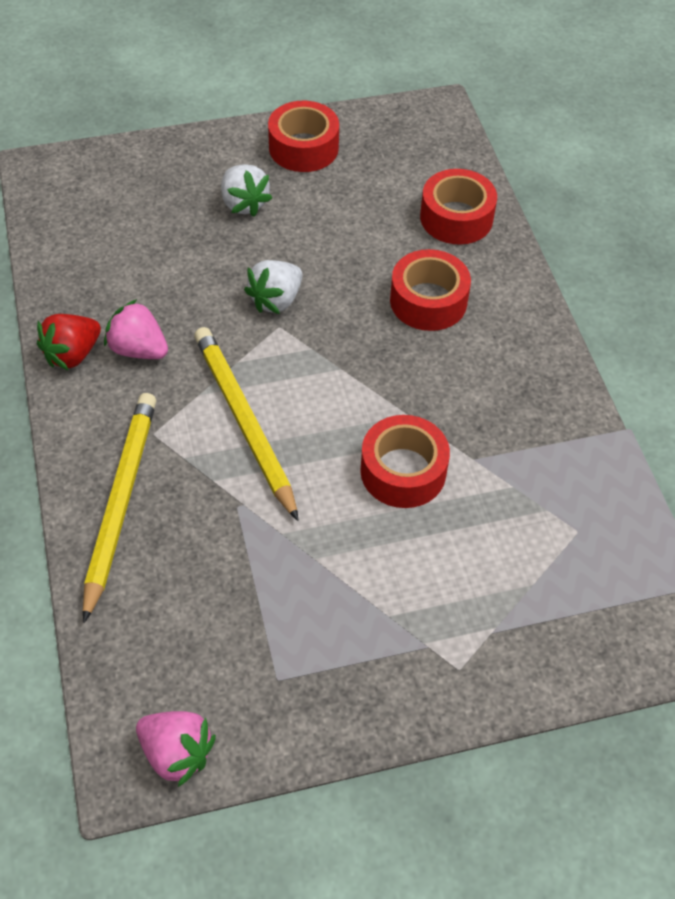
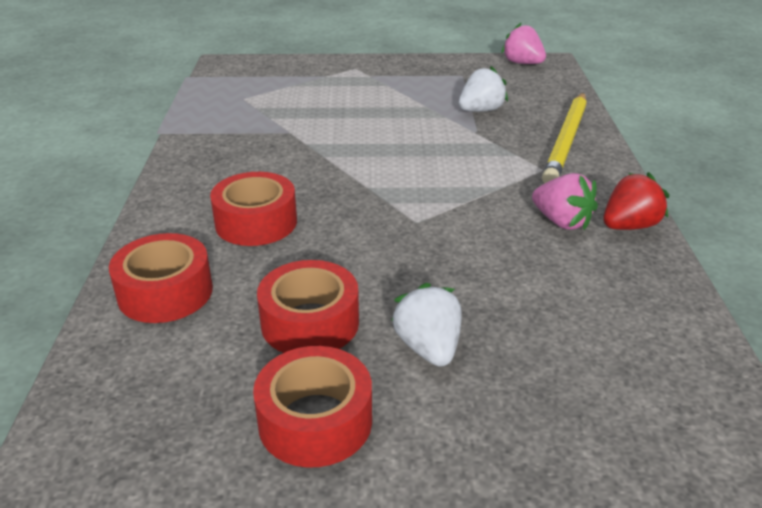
camera: 165 degrees left, 20 degrees down
(244, 422) = (463, 167): yellow pencil -> none
(276, 300) = (413, 242): white strawberry -> white strawberry (481, 110)
(403, 471) = (345, 132): red tape -> red tape (310, 323)

